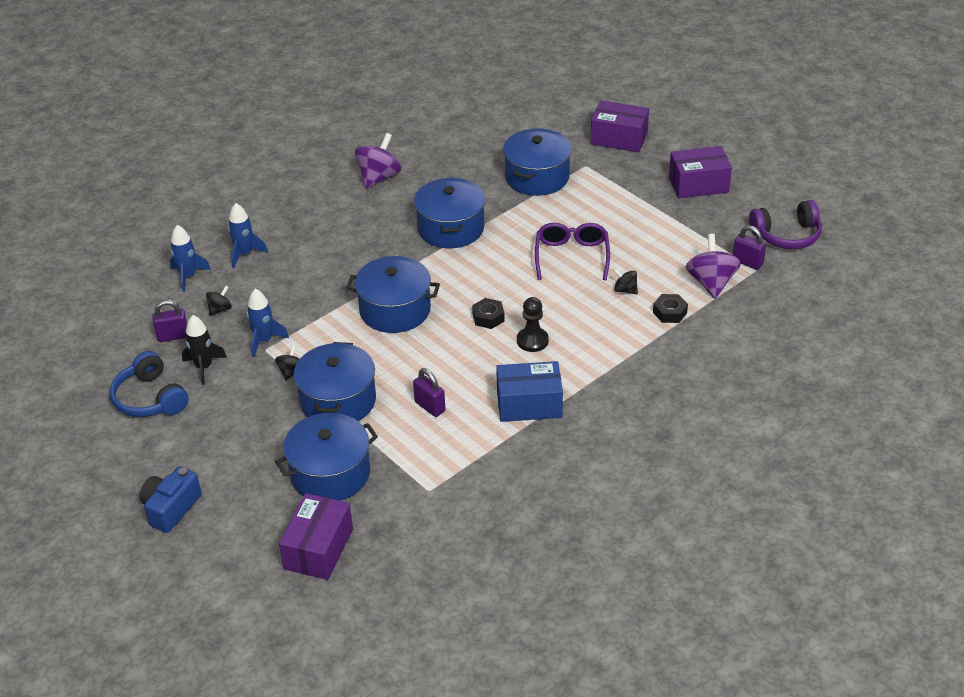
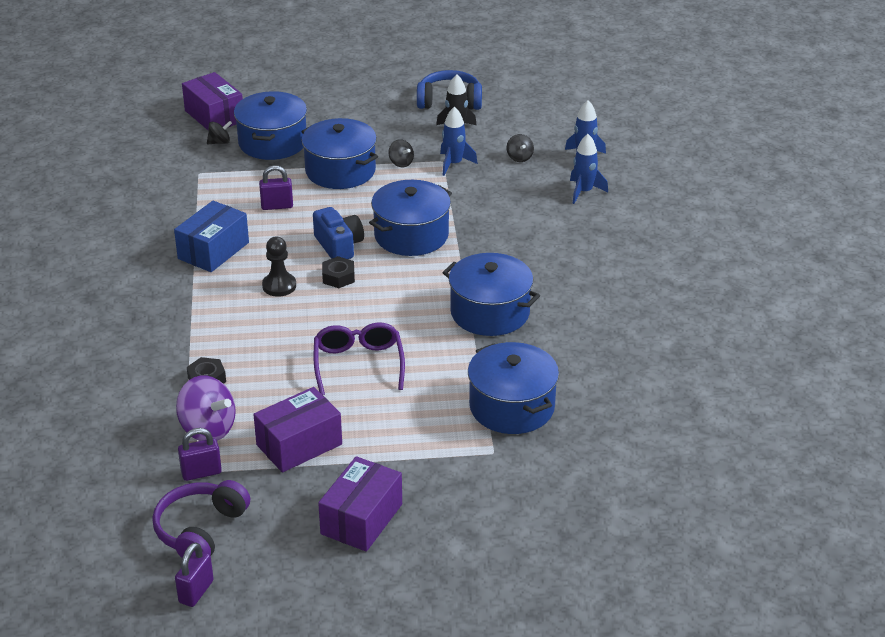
camera: 125 degrees right, 5 degrees down
(171, 508) = (328, 79): blue camera -> blue camera (339, 246)
(173, 336) = (511, 129): purple padlock -> purple padlock (196, 592)
(379, 177) = (626, 305): purple spinning top -> none
(572, 256) = (358, 364): purple glasses -> purple glasses turned 135 degrees counterclockwise
(619, 138) = (518, 508): purple box -> purple box (299, 444)
(625, 290) = (270, 370): black spinning top -> black spinning top (219, 142)

